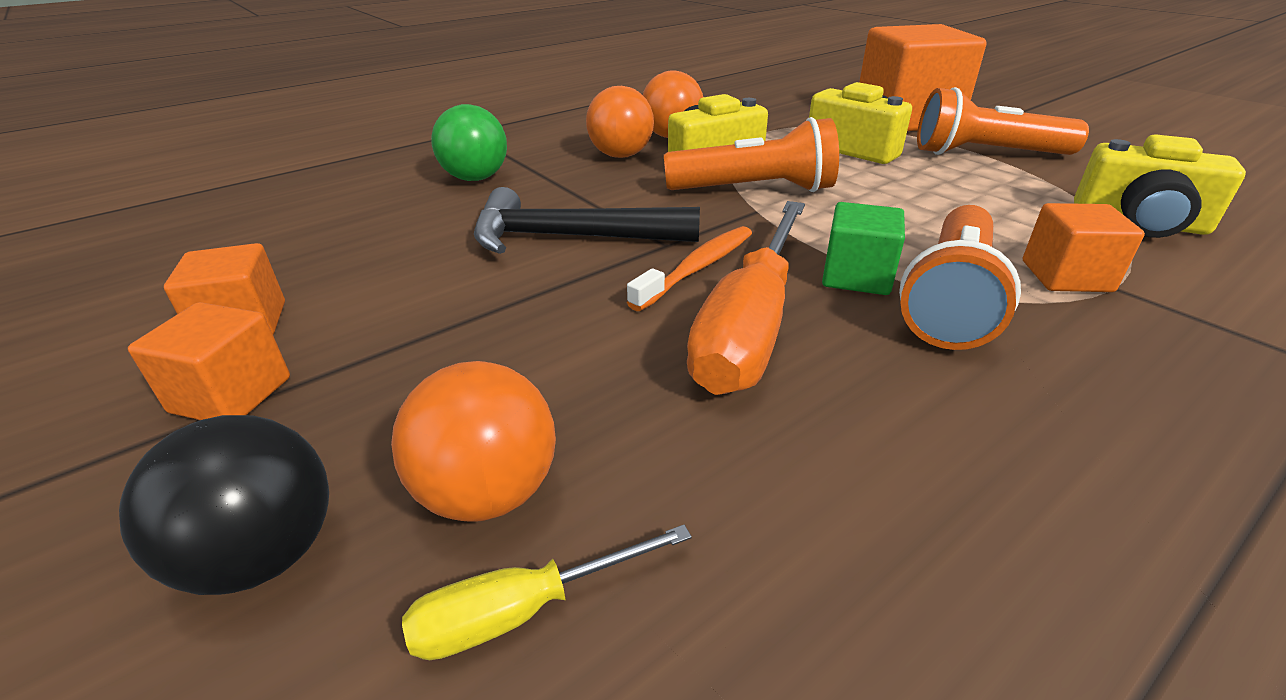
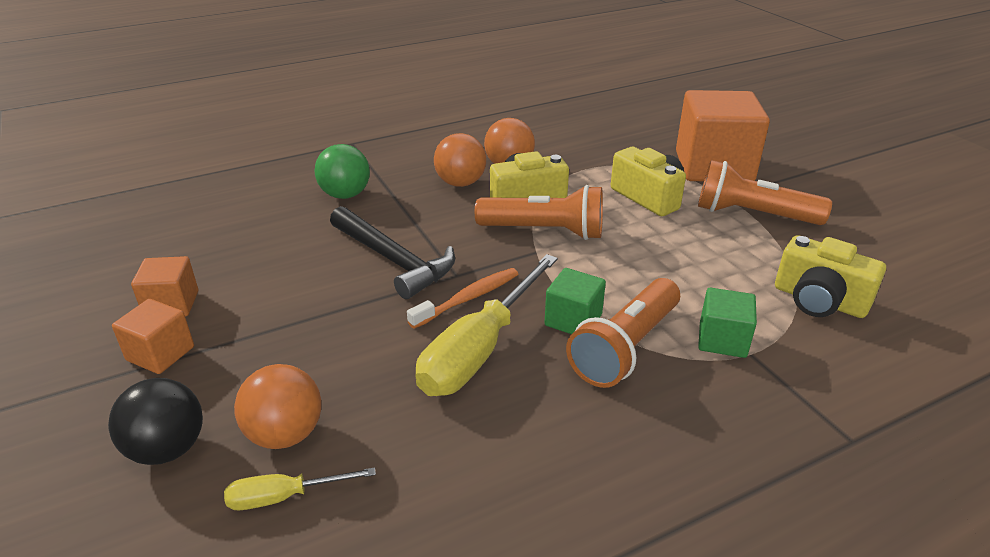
camera: 10 degrees right, 0 degrees up
(571, 237) = (393, 260): black hammer -> black hammer turned 150 degrees counterclockwise
(750, 326) = (480, 349): orange screwdriver -> yellow screwdriver
(1066, 276) = (722, 340): orange cube -> green cube

